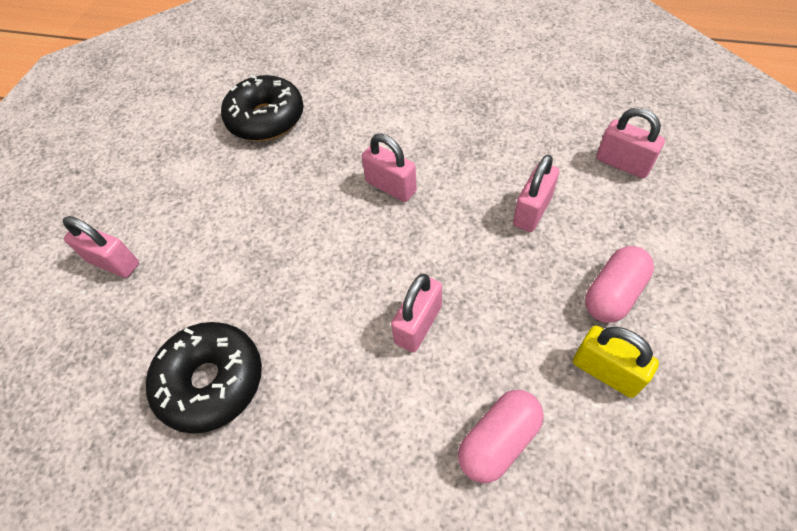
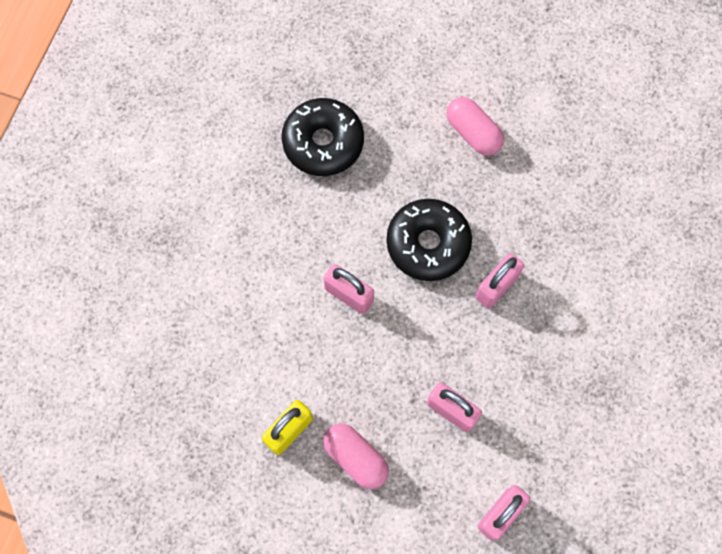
camera: 90 degrees right, 15 degrees up
(114, 263) = (439, 58): pink padlock -> none
(266, 119) = (602, 172): black donut -> black donut (428, 244)
(498, 441) = (249, 339): pink capsule -> pink capsule (473, 133)

